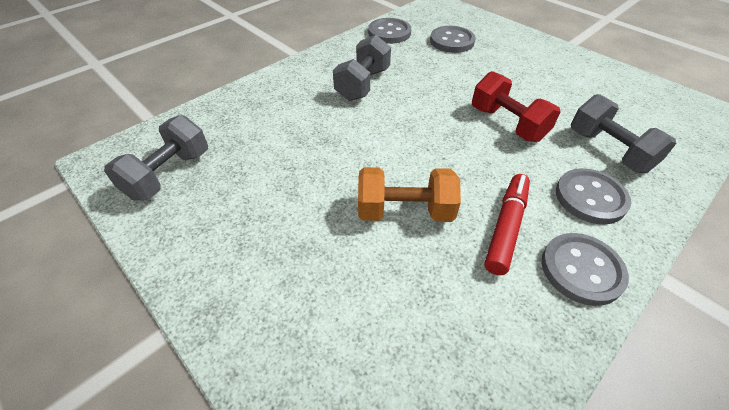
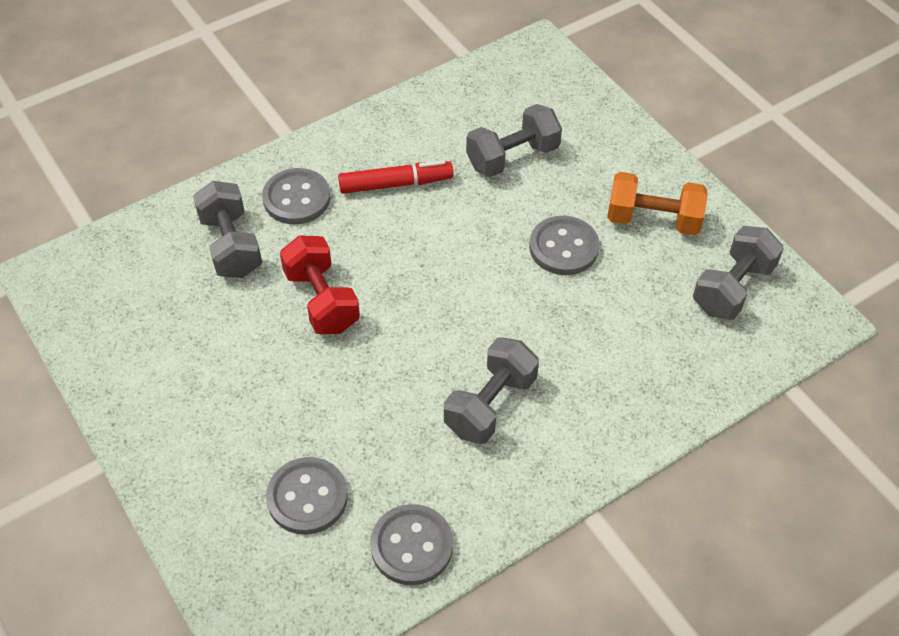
camera: 170 degrees left, 5 degrees up
(391, 282) = (512, 157): none -> grey dumbbell
(405, 211) = (484, 211): orange dumbbell -> orange dumbbell (653, 220)
(506, 227) = (396, 184): red marker -> red marker turned 135 degrees counterclockwise
(581, 270) = (353, 144): grey button -> grey button (563, 247)

